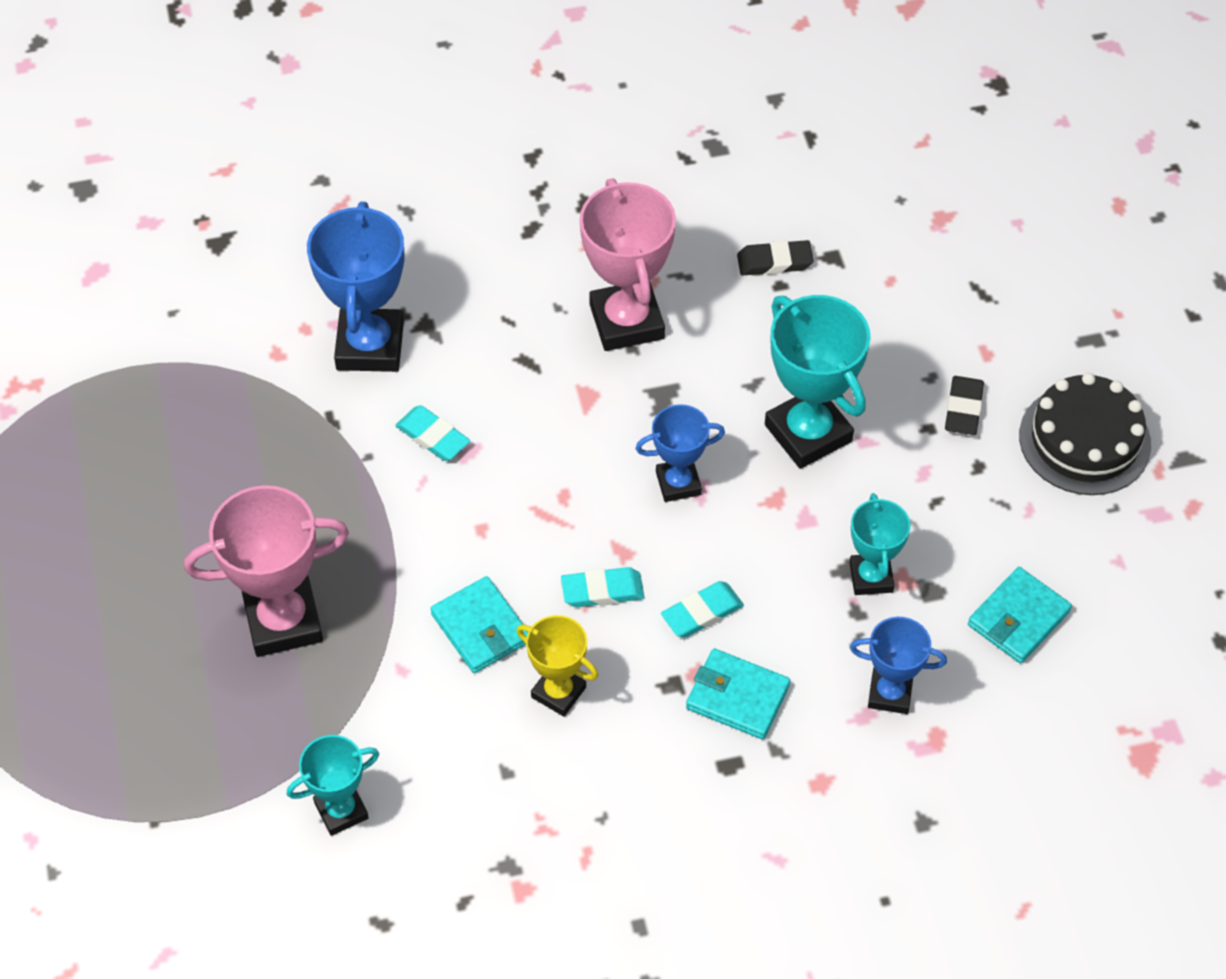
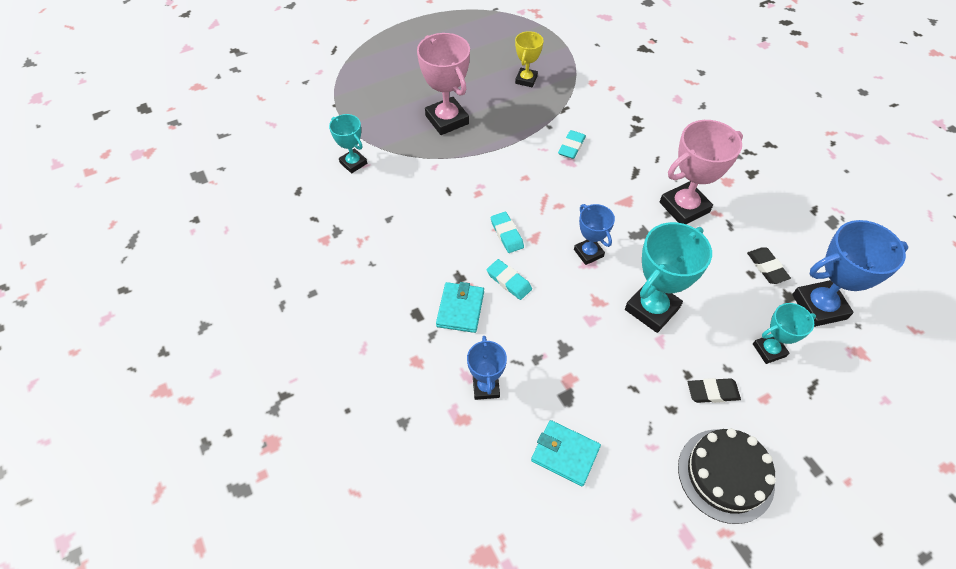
camera: 75 degrees right, 0 degrees up
(370, 346) = (613, 112): blue trophy -> blue trophy (819, 307)
(481, 628) = (467, 190): turquoise wallet -> none
(558, 692) = (440, 229): yellow trophy -> yellow trophy (526, 80)
(871, 577) = (563, 362): turquoise trophy -> turquoise trophy (769, 350)

